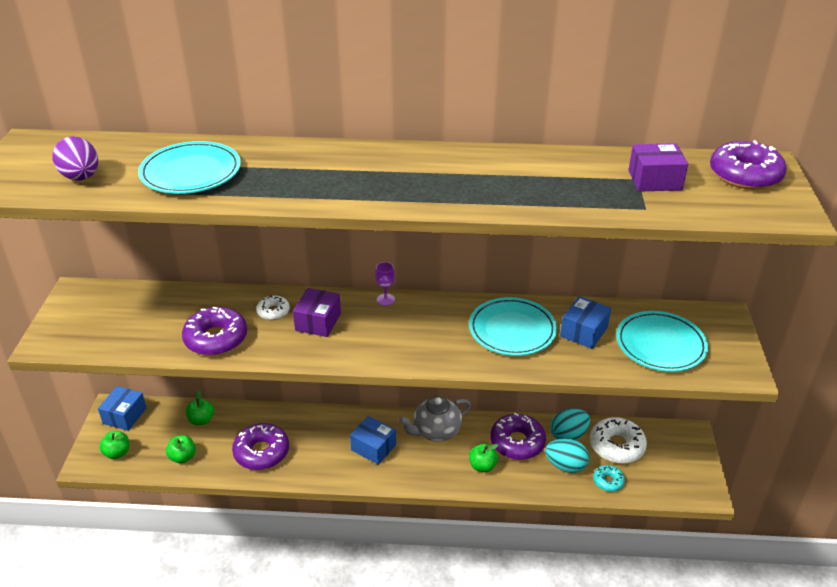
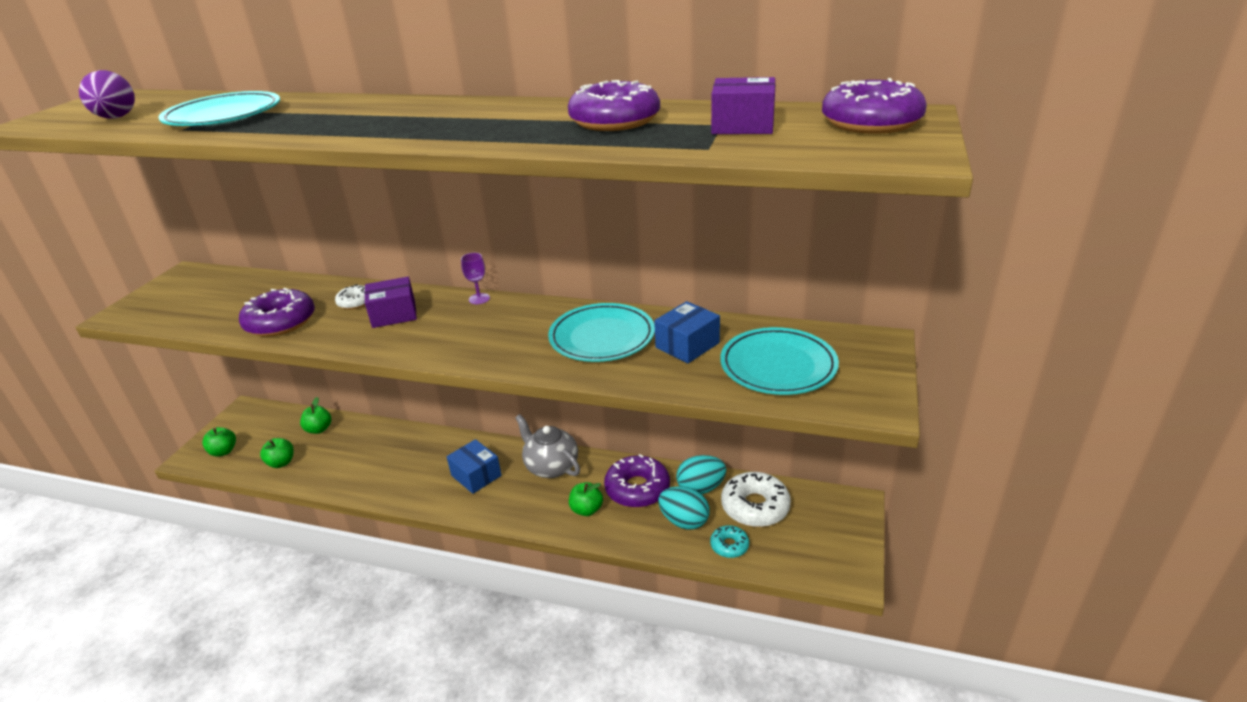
camera: 15 degrees right, 5 degrees down
(124, 415) = (251, 417): blue box -> none
(261, 452) = (360, 467): purple donut -> purple donut (614, 121)
(318, 322) = (394, 314): purple box -> purple box turned 45 degrees clockwise
(436, 431) = (551, 466): grey teapot -> grey teapot turned 60 degrees clockwise

